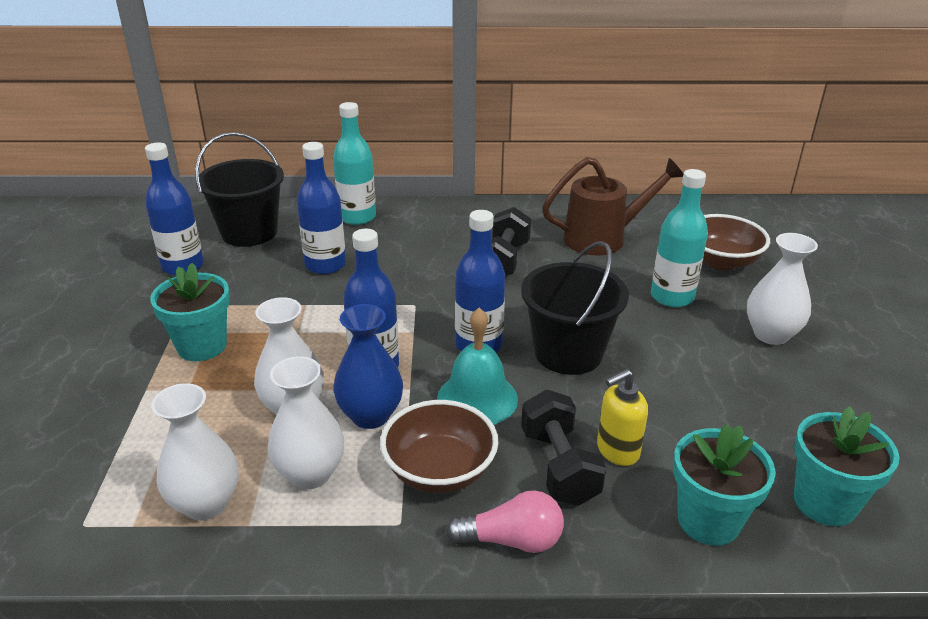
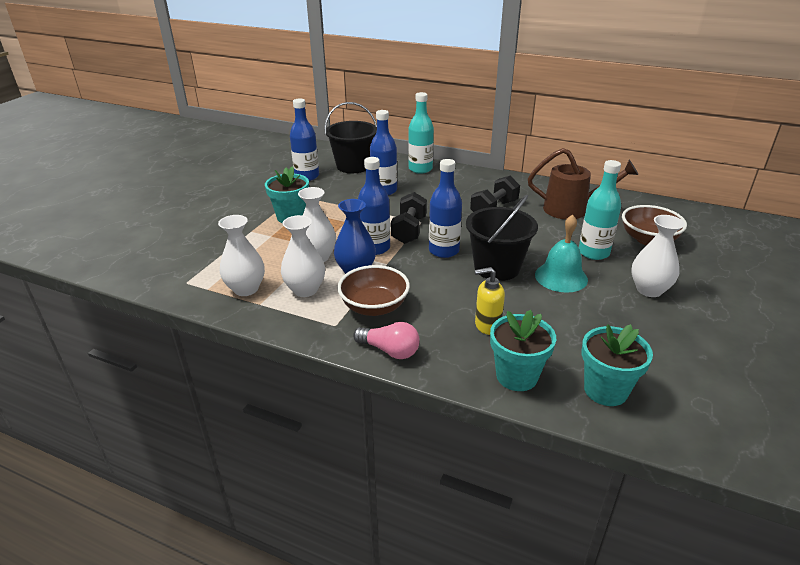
camera: 25 degrees right, 0 degrees up
(477, 398) = (422, 277): turquoise bell -> turquoise bell (561, 277)
(559, 466) = (445, 323): black dumbbell -> black dumbbell (409, 230)

